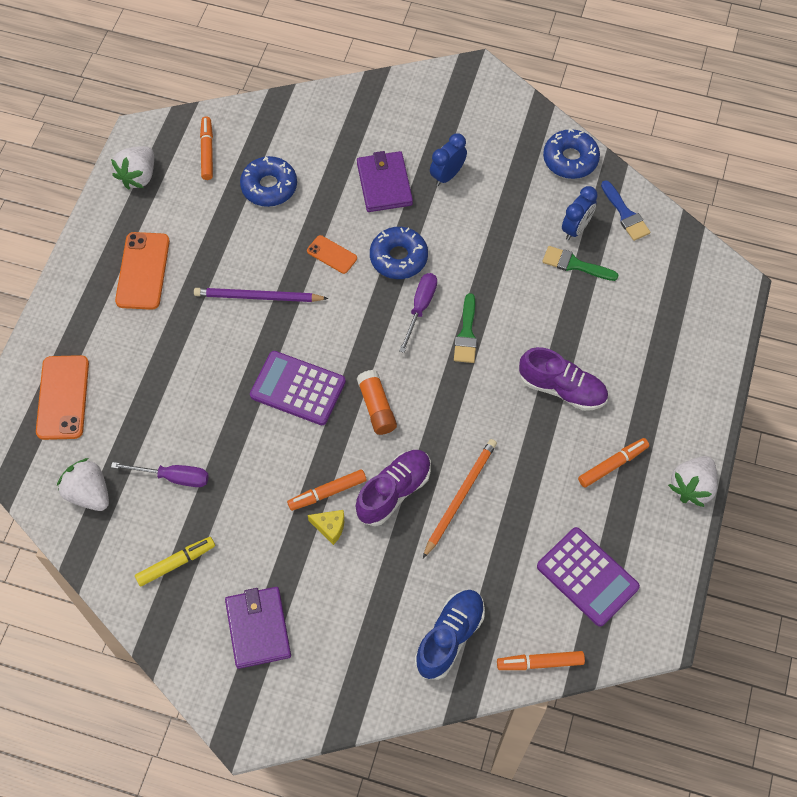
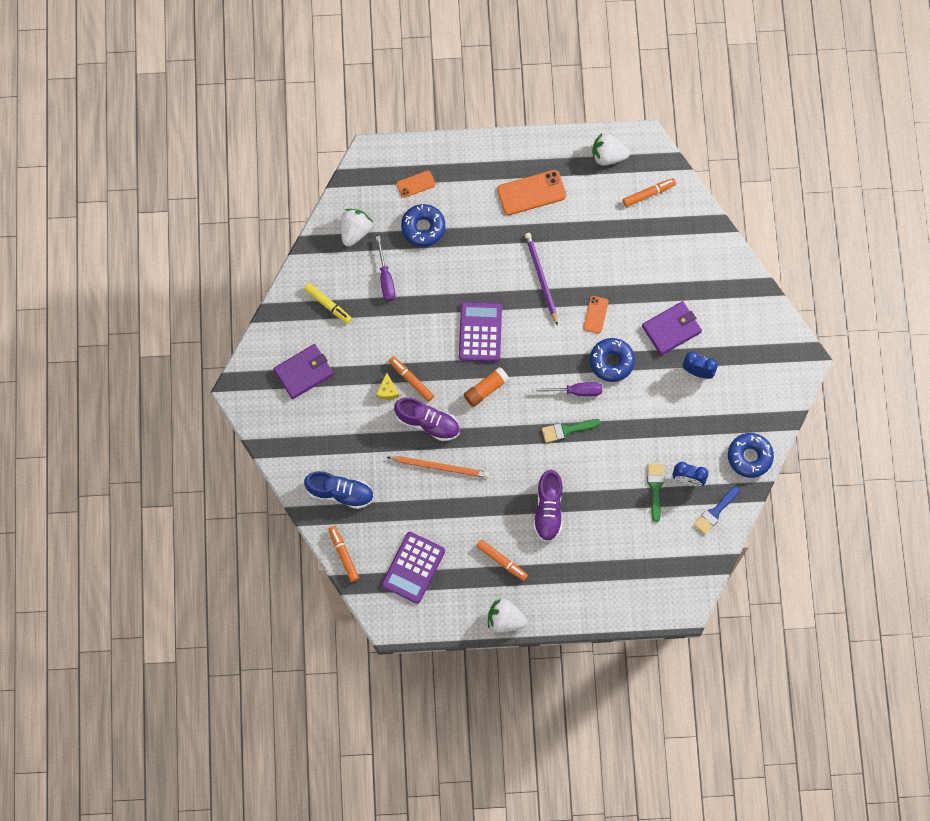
camera: 70 degrees right, 10 degrees up
(63, 397) = (416, 184): orange phone -> orange phone, size x0.56
(269, 187) = (636, 249): blue donut -> blue donut (423, 227)

